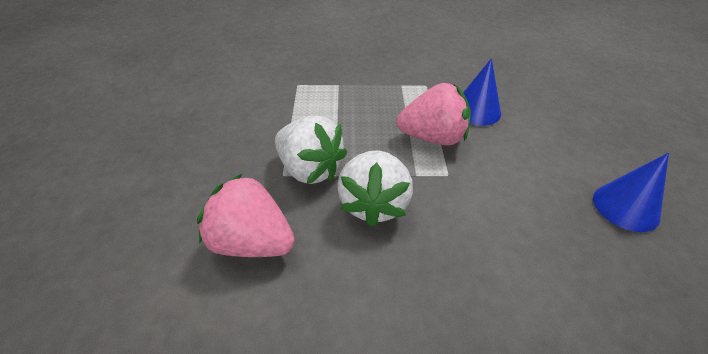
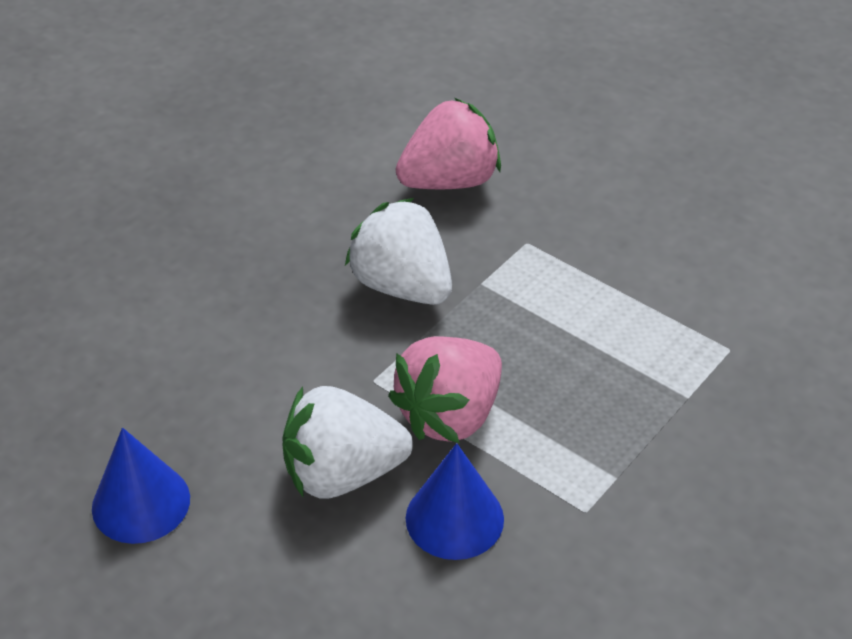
camera: 130 degrees right, 0 degrees up
(309, 169) = (511, 265): white strawberry -> white strawberry (342, 474)

